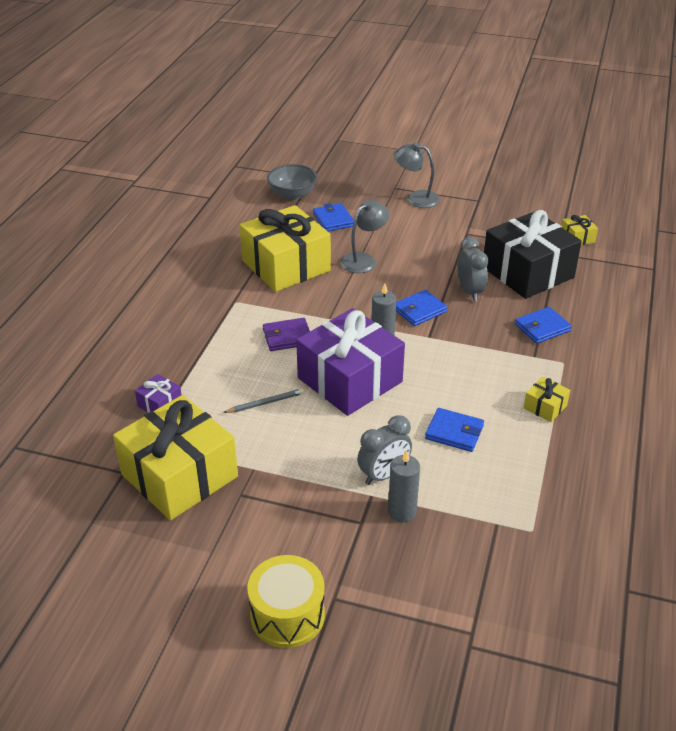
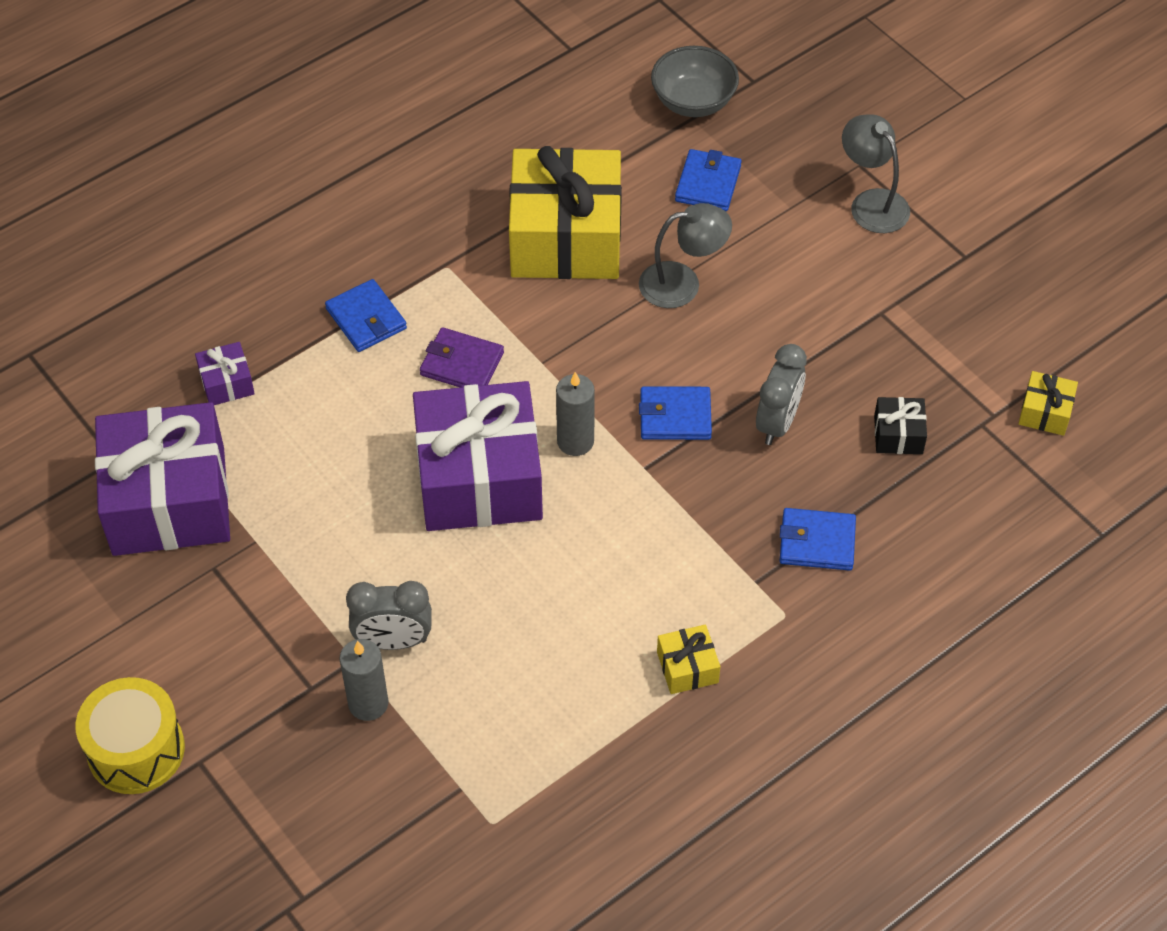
camera: 35 degrees right, 15 degrees up
(179, 475) = (169, 500): yellow gift -> purple gift
(265, 403) = (347, 453): grey pencil -> none
(454, 432) = (534, 634): blue wallet -> blue wallet (366, 319)
(527, 272) = (898, 434): black gift -> black gift, size x0.41

